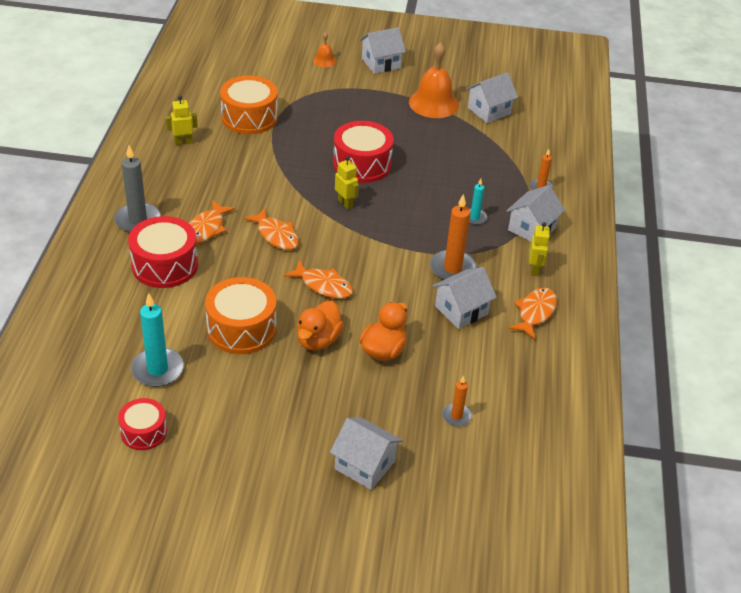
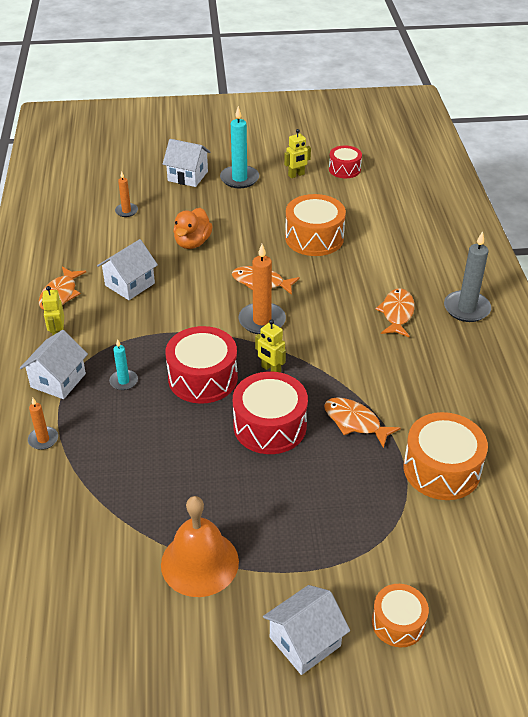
camera: 170 degrees right, 0 degrees up
(157, 370) = (360, 202): turquoise candle -> turquoise candle (239, 179)
(165, 265) = (410, 273): red drum -> red drum (203, 378)
(183, 142) = (493, 411): yellow robot -> yellow robot (296, 175)
(276, 235) = (326, 320): orange fish -> orange fish (355, 422)
(318, 340) = (248, 241): orange duck -> none
(324, 60) = (398, 623): orange bell -> orange drum
(452, 268) = (142, 320): orange candle -> orange candle (262, 320)
(489, 111) = (113, 567): white house -> none

